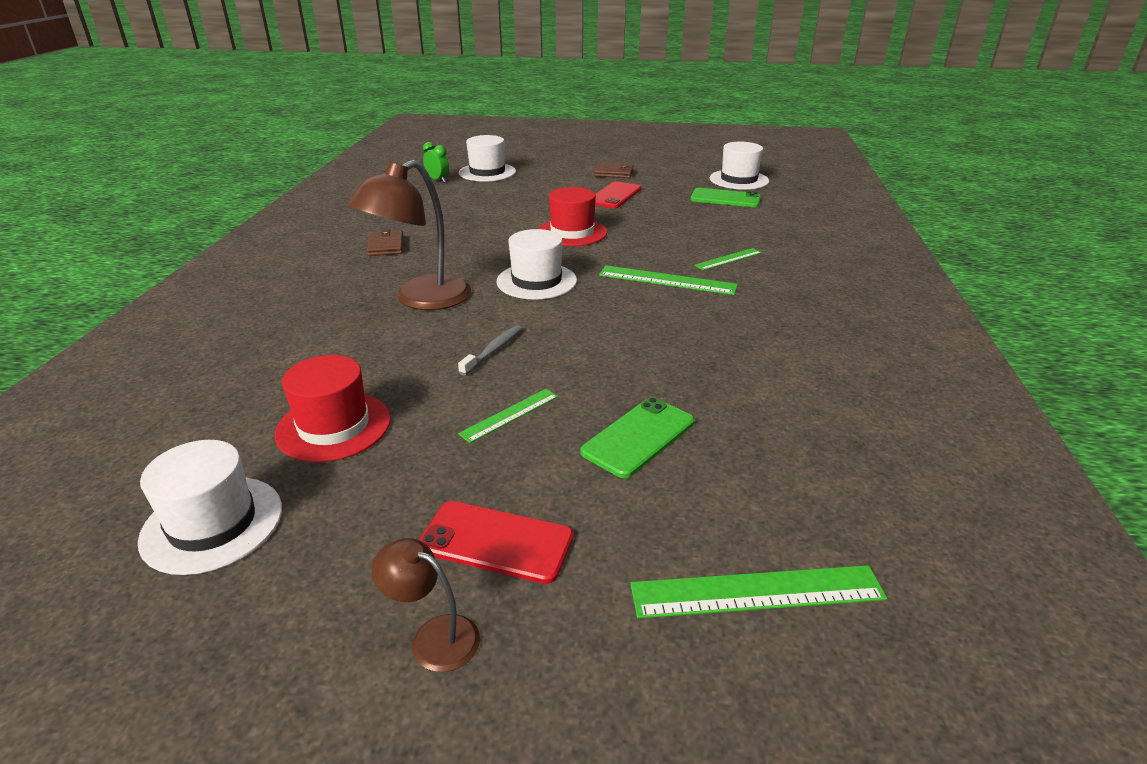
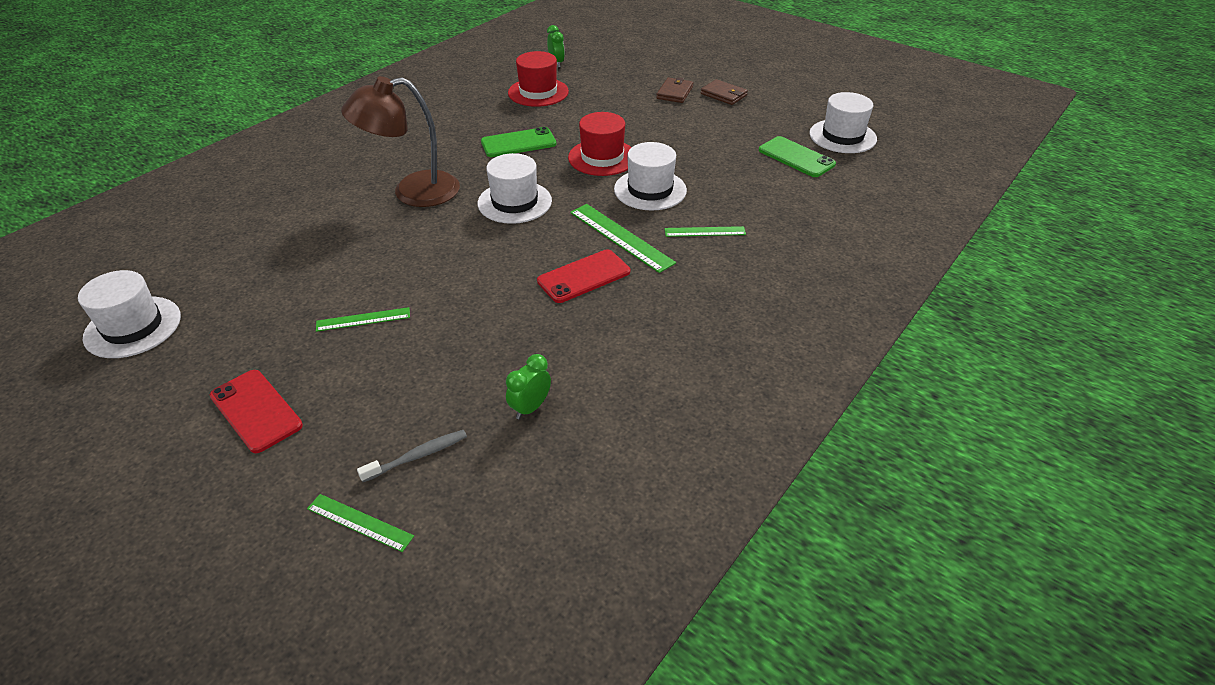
camera: 30 degrees right, 10 degrees up
(334, 426) = (254, 284): red hat -> red hat (538, 92)
(386, 246) = (442, 128): brown wallet -> brown wallet (674, 92)
(433, 637) = (164, 454): brown lamp -> none
(487, 172) = (608, 64): white hat -> white hat (650, 190)
(493, 350) = (412, 259): grey toothbrush -> grey toothbrush (418, 456)
(615, 195) = (691, 124): red phone -> red phone (584, 276)
(638, 437) = (424, 374): green phone -> green phone (518, 143)
(756, 591) = (360, 522): green ruler -> green ruler, size x0.61
(773, 425) = (530, 408): none -> green clock

